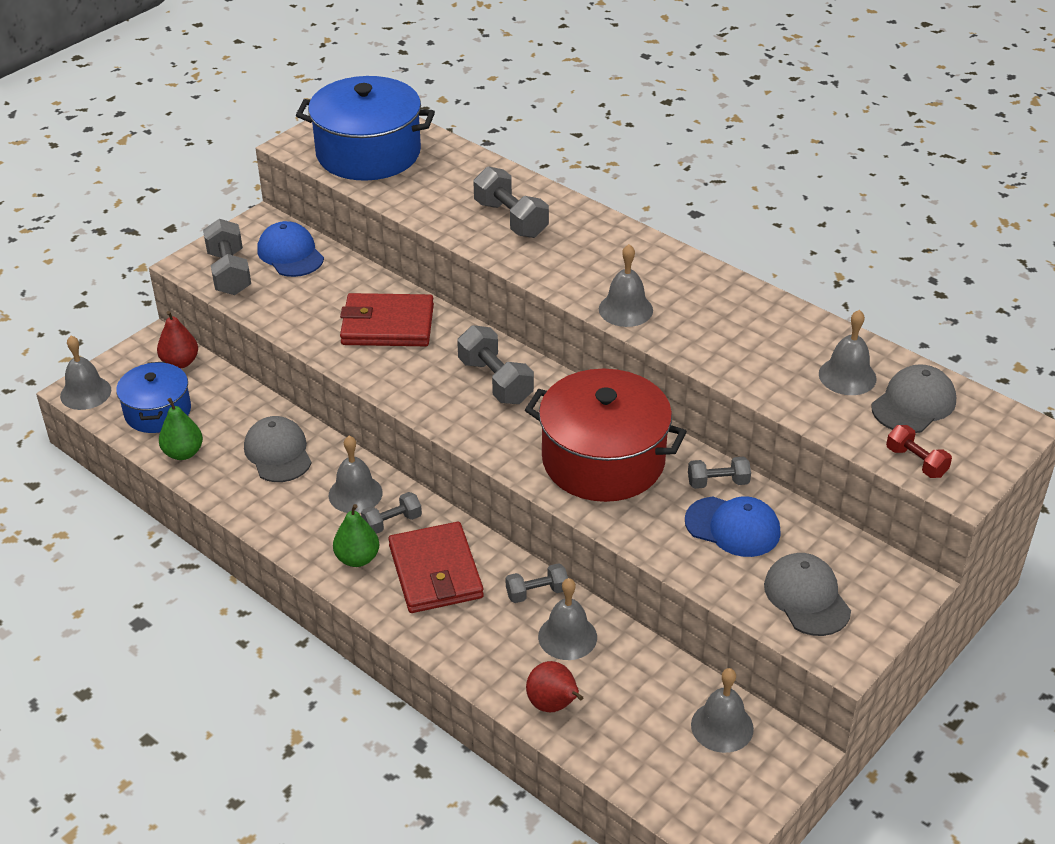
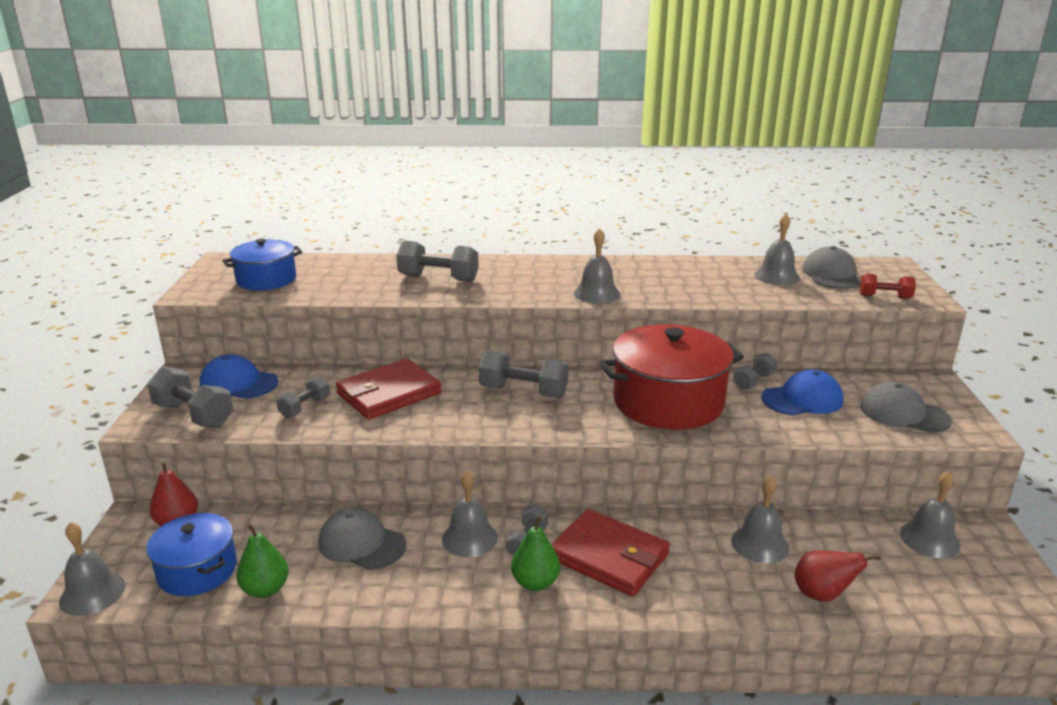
camera: 40 degrees left, 15 degrees down
(368, 153) = (266, 279): blue pot -> blue pot, size x0.60
(537, 592) = (697, 528): grey dumbbell -> grey dumbbell (305, 407)

